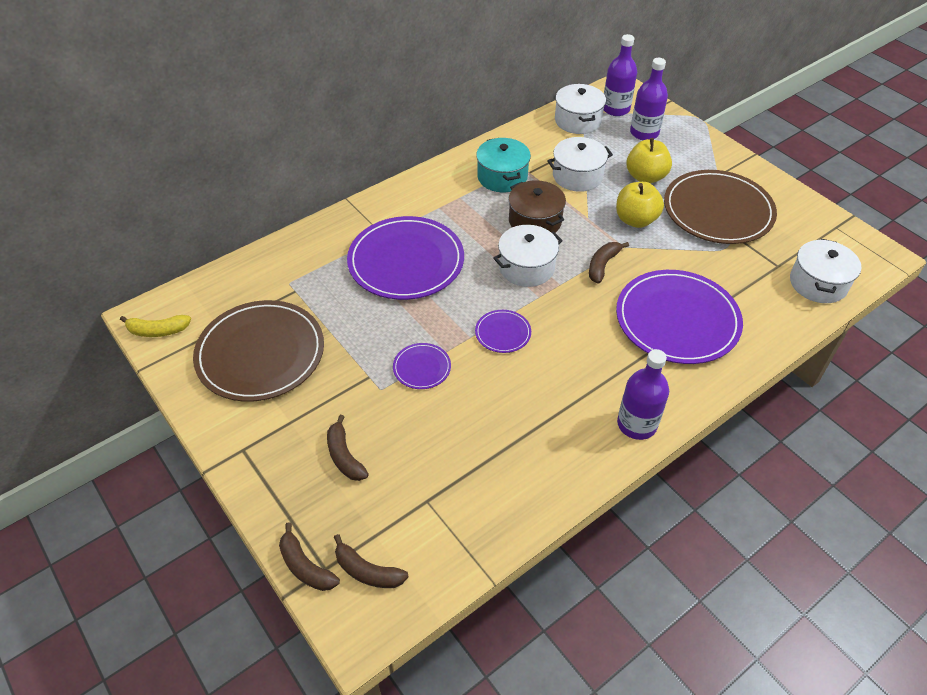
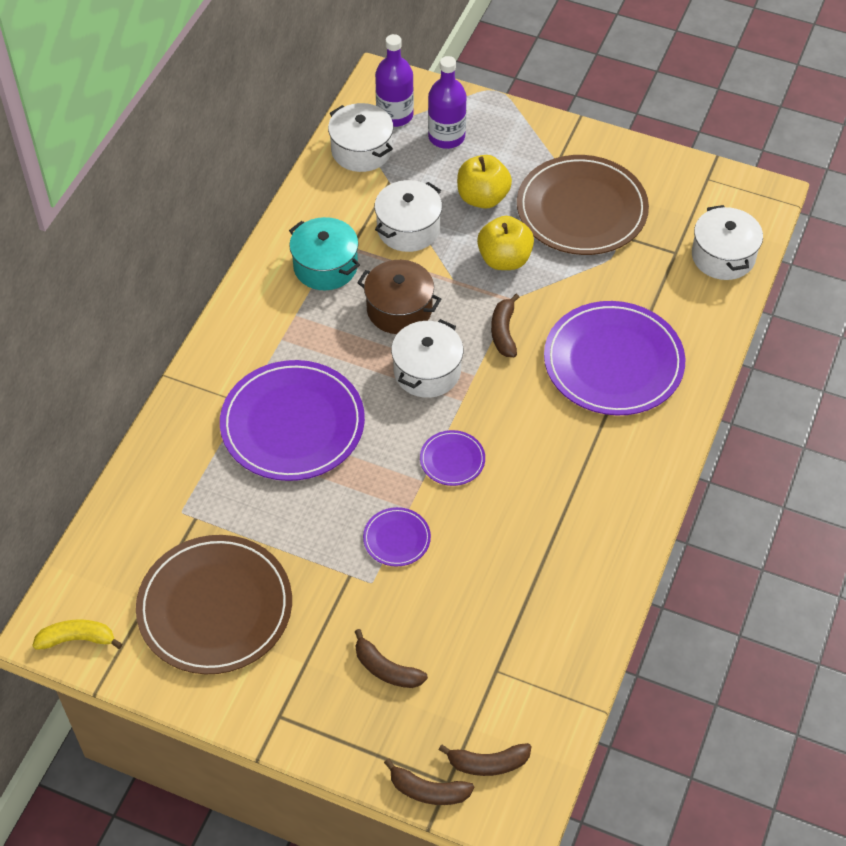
camera: 30 degrees left, 5 degrees up
(158, 331) = (77, 639): yellow banana -> yellow banana turned 150 degrees counterclockwise
(637, 424) = (639, 494): purple bottle -> none

